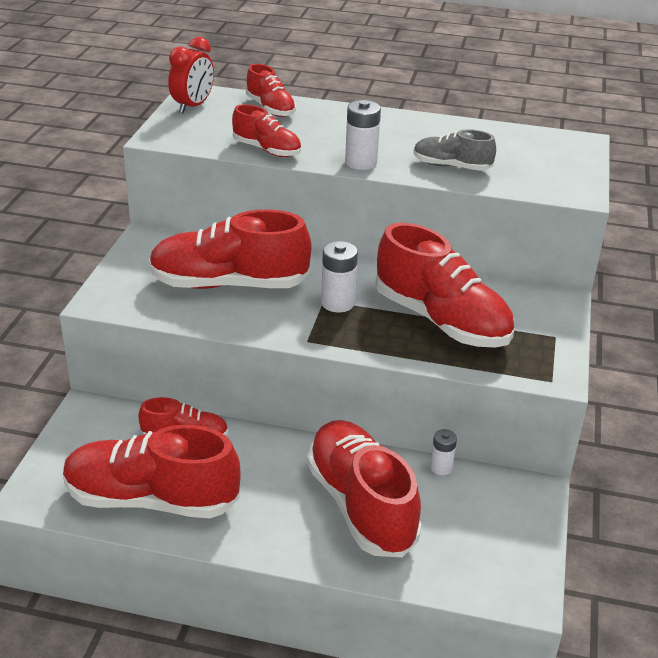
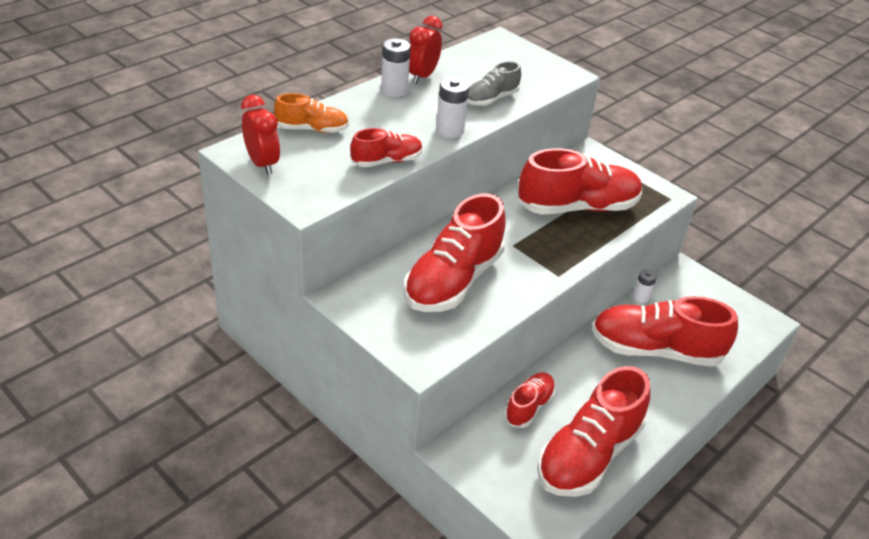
camera: 60 degrees left, 5 degrees up
(270, 109) = (312, 129): red shoe -> orange shoe
(337, 303) = (522, 240): white battery -> white battery (394, 90)
(435, 126) = (422, 76): none -> red clock

